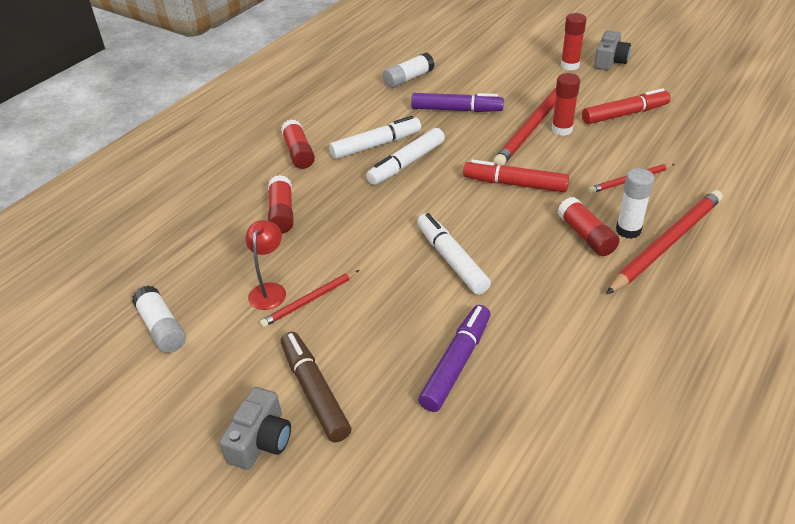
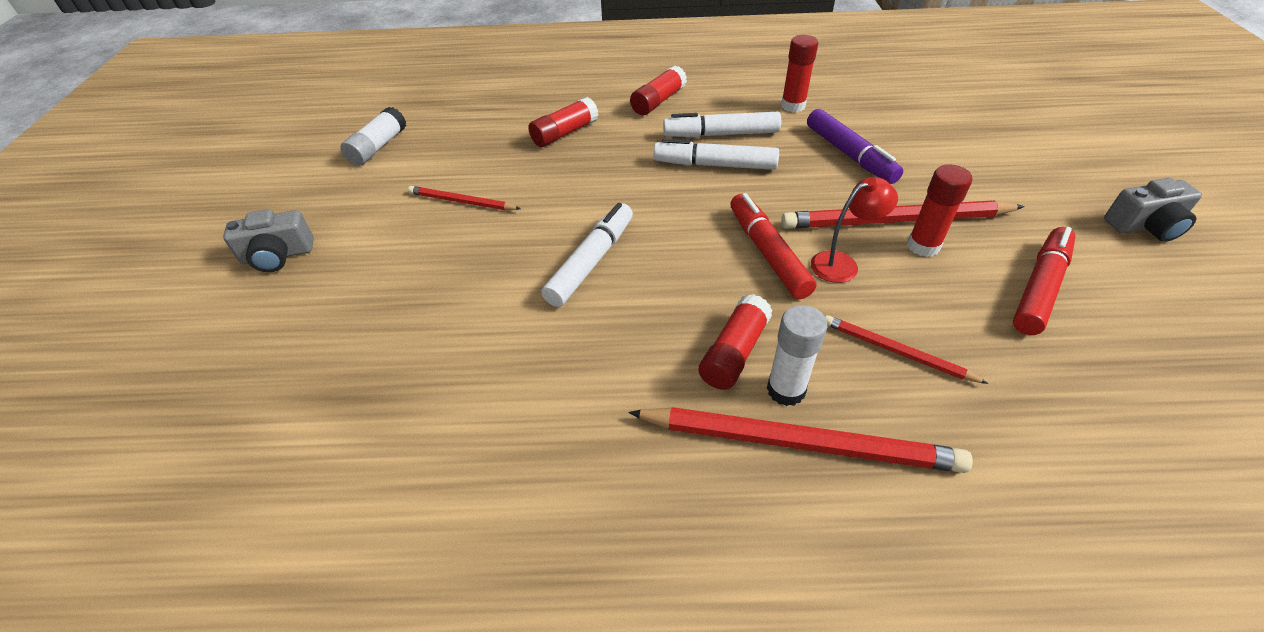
camera: 55 degrees right, 5 degrees up
(269, 290) = (459, 175): red lamp -> red lamp (842, 263)
(315, 392) = (348, 258): brown marker -> none
(375, 145) = (721, 134): white marker -> white marker turned 150 degrees clockwise
(408, 79) = (859, 102): white glue stick -> none
(456, 364) = (436, 333): purple marker -> none
(570, 65) = (1073, 196): red glue stick -> red glue stick (793, 106)
(624, 114) = (1039, 288): red marker -> red marker turned 90 degrees counterclockwise

